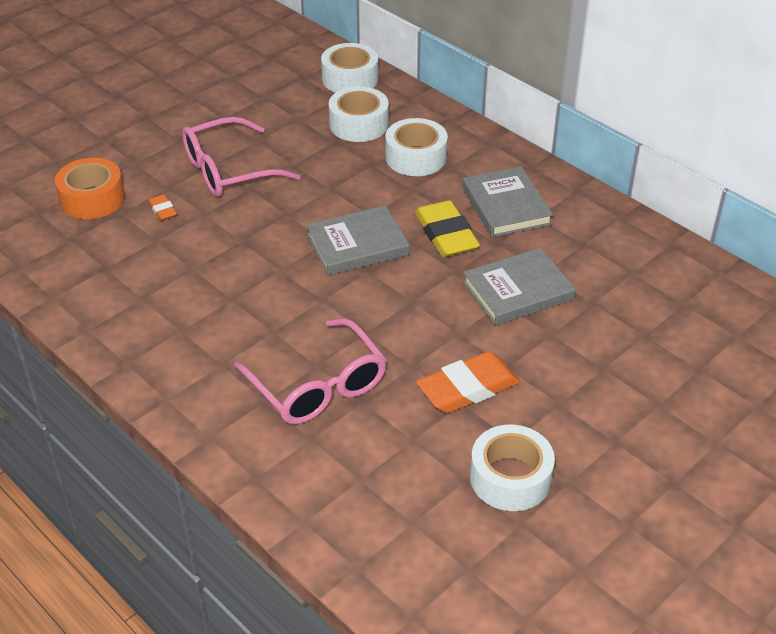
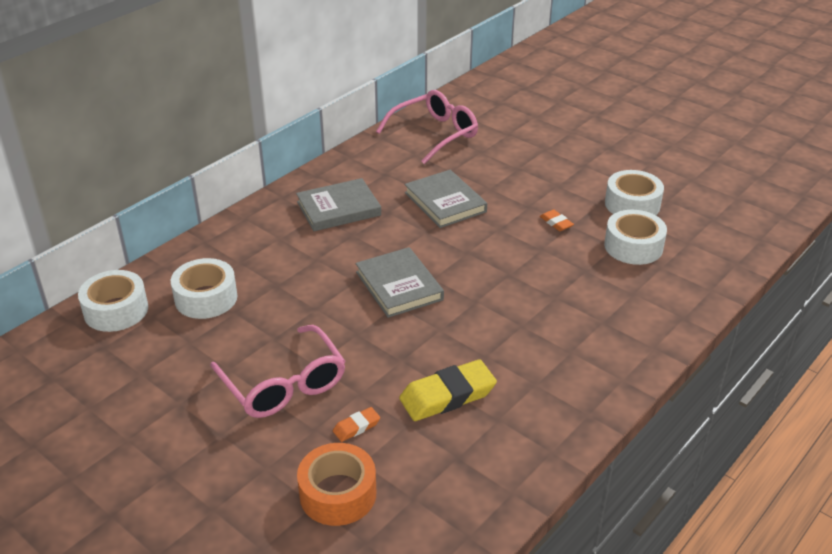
camera: 95 degrees left, 5 degrees down
(317, 385) = (577, 295): pink glasses -> pink glasses (434, 134)
(416, 157) = (266, 259): white tape -> white tape (633, 246)
(446, 234) = (380, 238): yellow eraser -> yellow eraser (447, 396)
(468, 388) = (556, 223): orange eraser -> orange eraser, size x0.48

